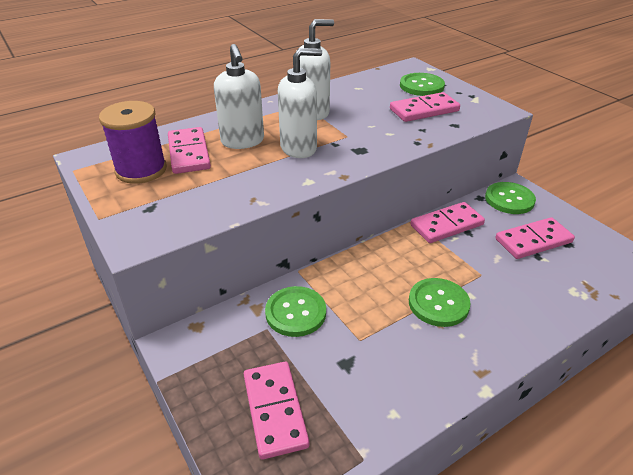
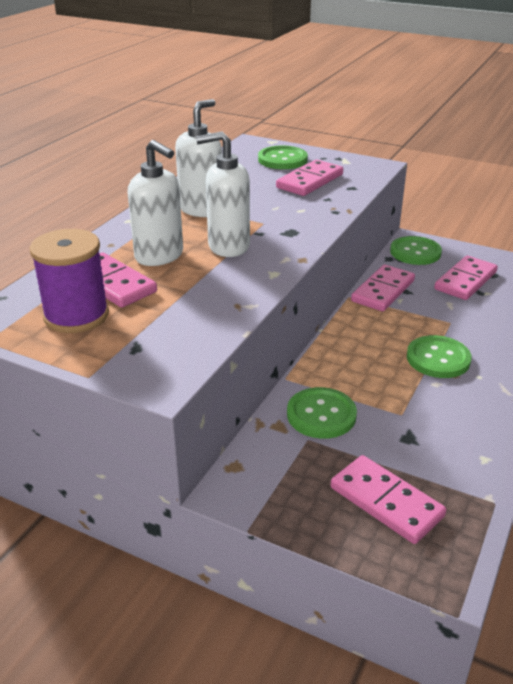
camera: 30 degrees left, 5 degrees down
(299, 148) = (228, 246): white soap dispenser -> white soap dispenser turned 135 degrees counterclockwise

